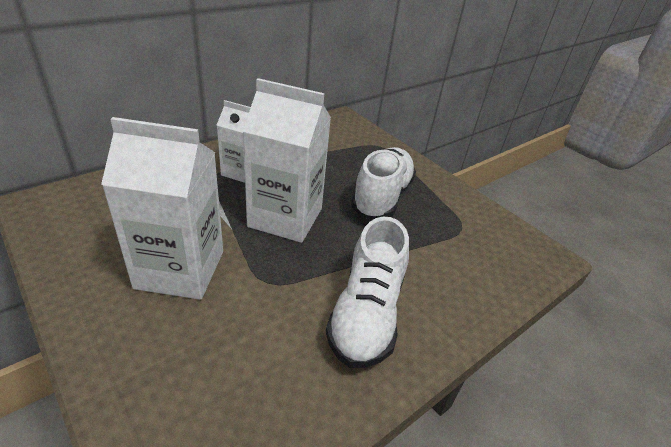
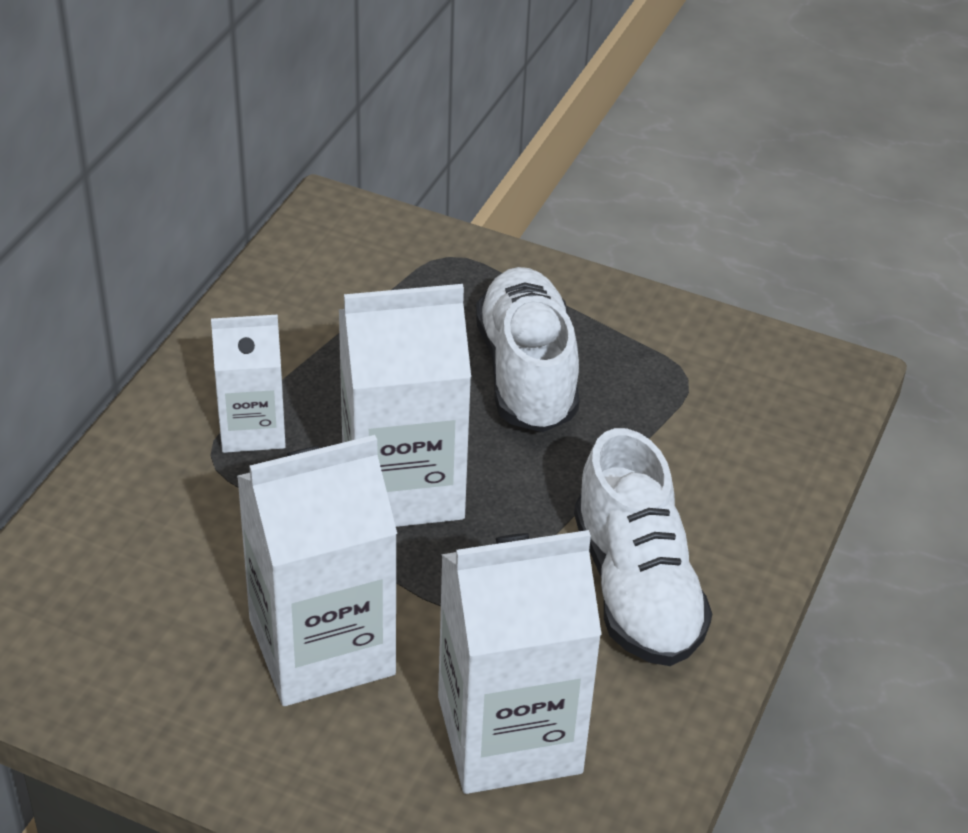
camera: 25 degrees left, 5 degrees up
(230, 363) = (509, 734): none -> white carton

